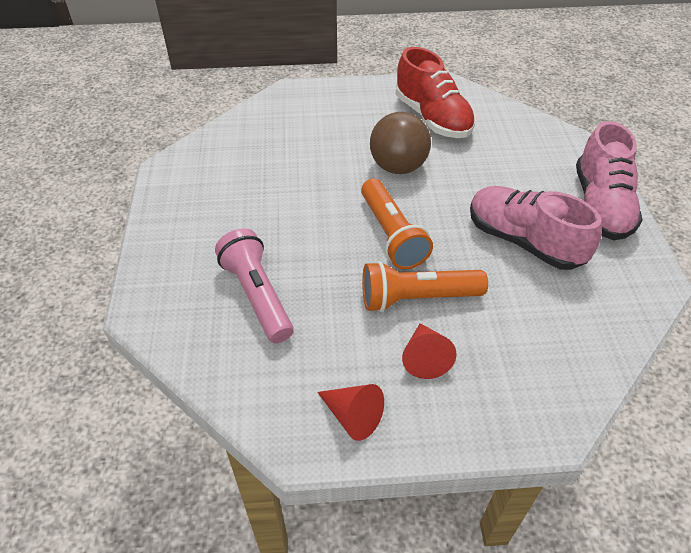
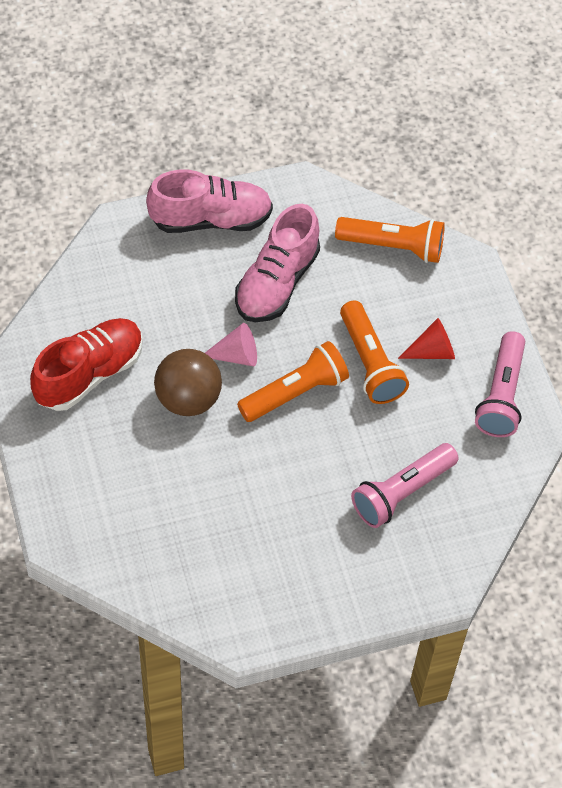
camera: 105 degrees left, 10 degrees up
(352, 416) = (501, 395): red cone -> pink flashlight
(439, 201) = (236, 355): none -> pink cone
(576, 349) = (393, 246): none -> orange flashlight

